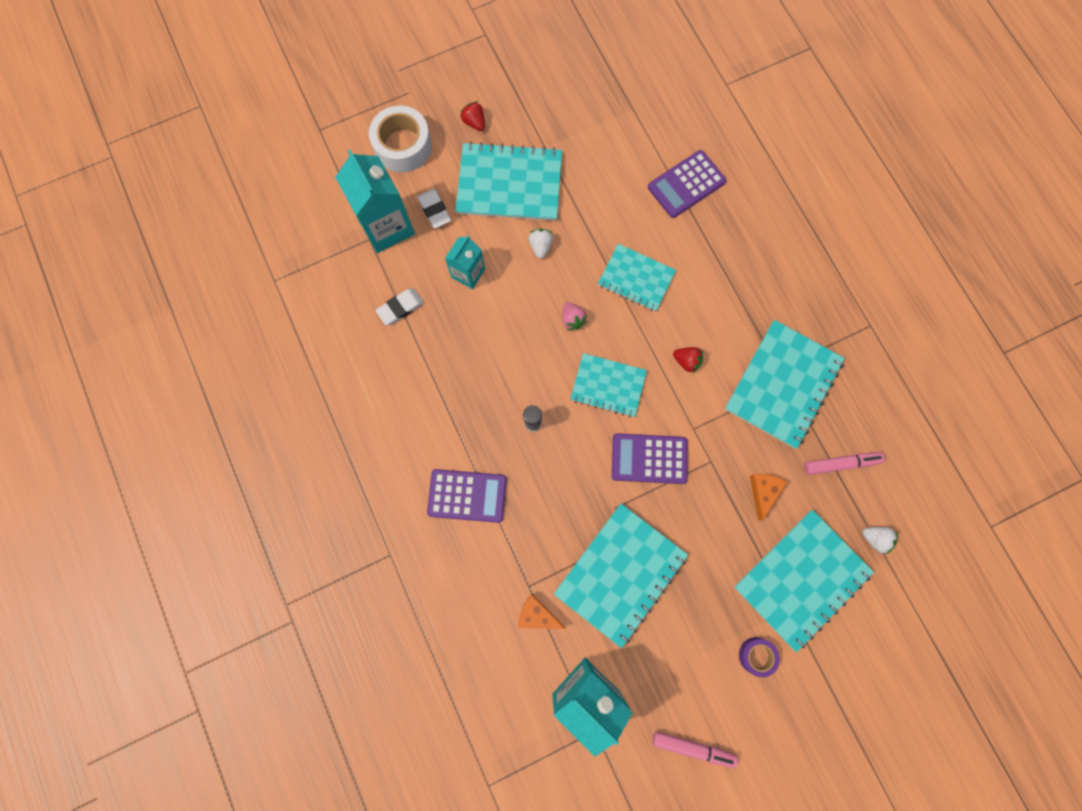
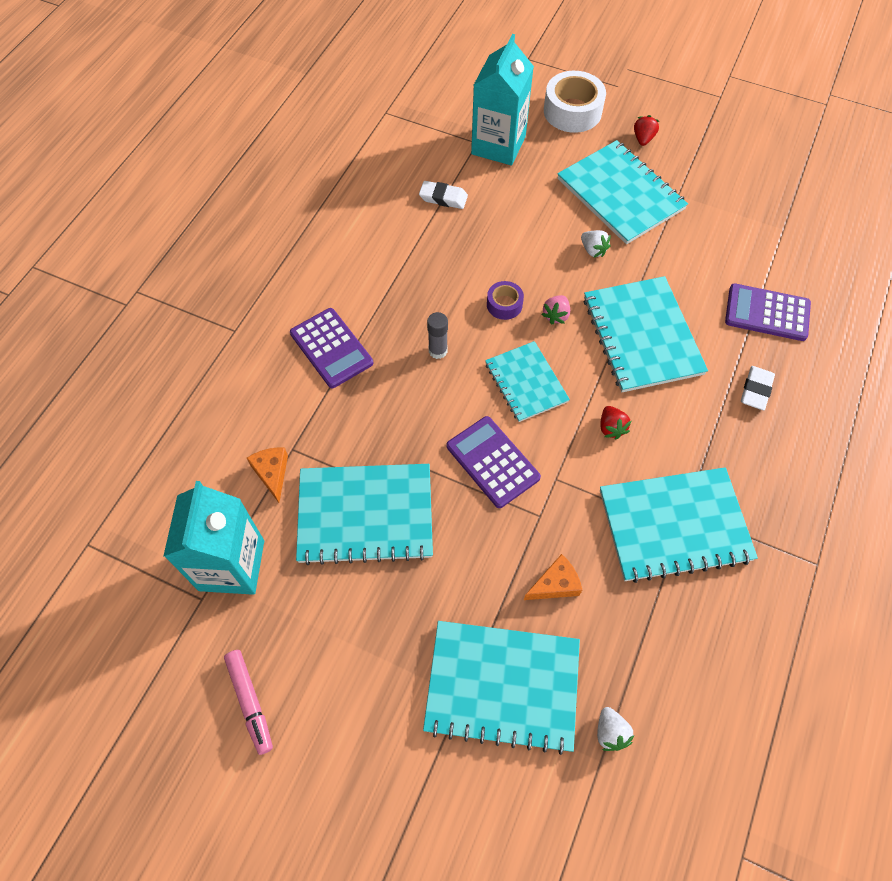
camera: 50 degrees right, 15 degrees down
(434, 210) = (544, 164): white eraser -> white eraser (756, 390)
(468, 273) = (517, 219): turquoise carton -> none
(540, 246) = (593, 250): white strawberry -> white strawberry turned 90 degrees clockwise
(636, 278) = (642, 336): turquoise notebook -> turquoise notebook, size x1.60
(756, 655) = (389, 698): purple tape -> purple tape (504, 304)
(841, 464) = (653, 638): pink marker -> none

